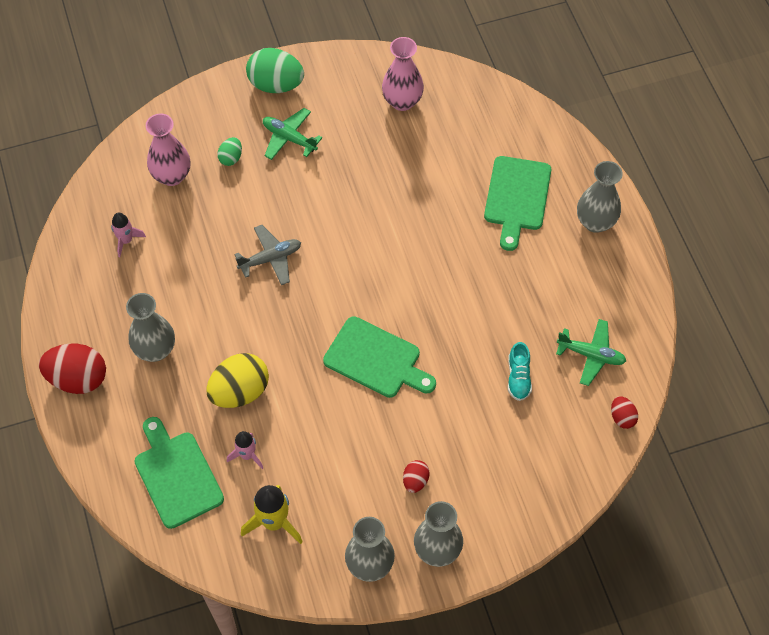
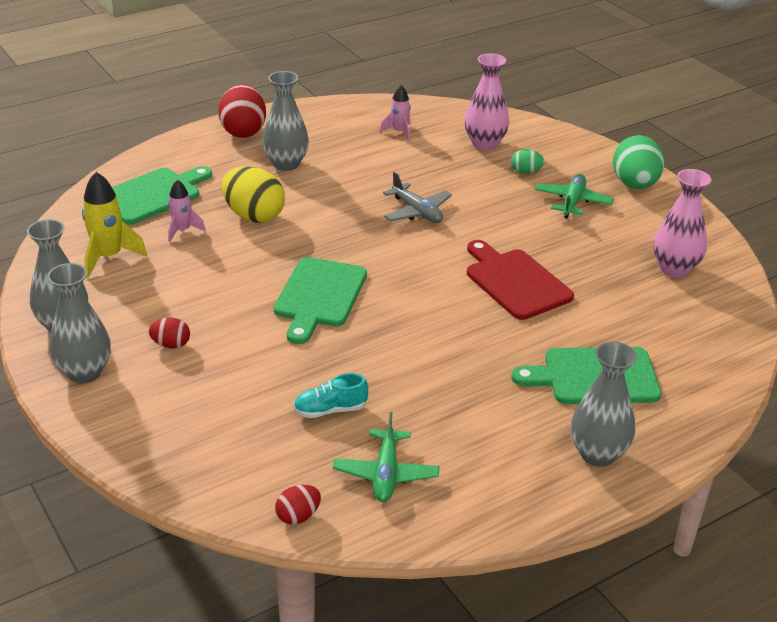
camera: 75 degrees right, 25 degrees down
(392, 214) = (515, 282): none -> red cutting board

